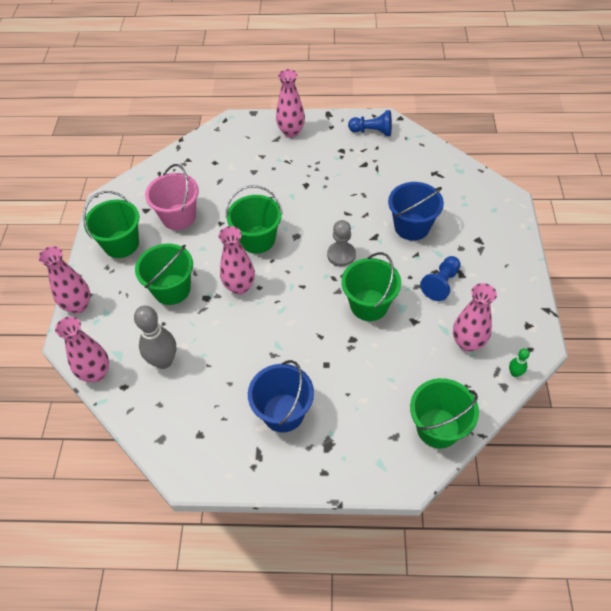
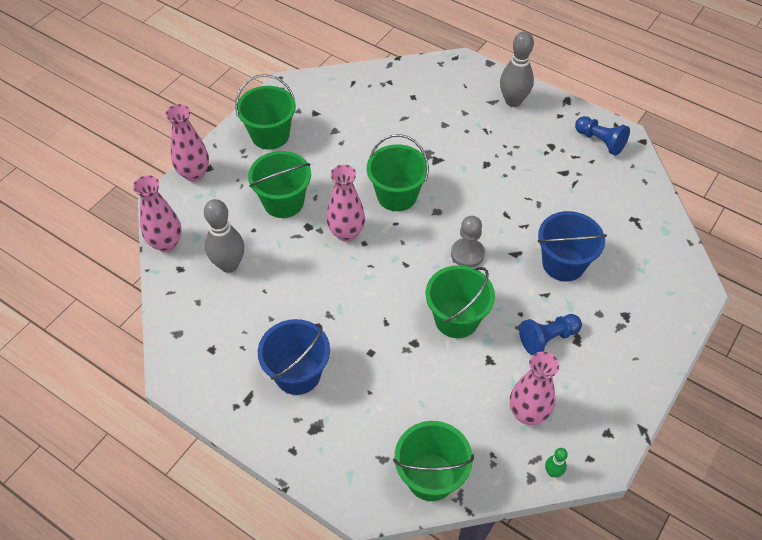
camera: 30 degrees right, 0 degrees up
(178, 217) = (340, 135): pink bucket -> none
(291, 132) = (513, 101): pink vase -> grey bowling pin

